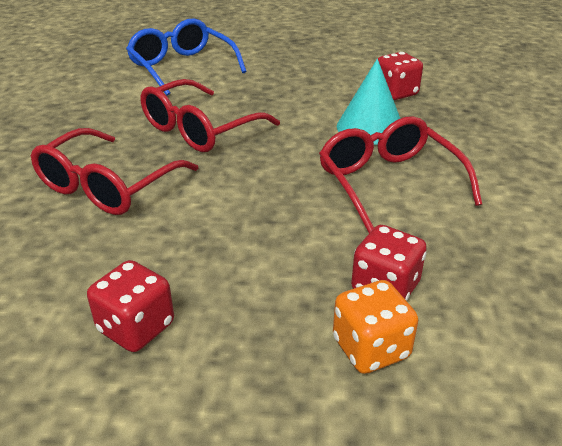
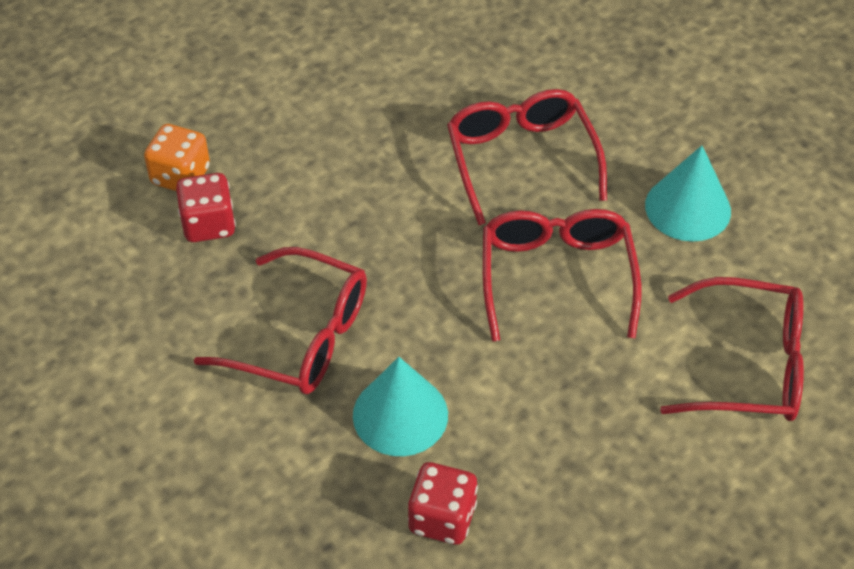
camera: 135 degrees right, 15 degrees up
(82, 116) = (688, 208): none -> turquoise cone
(136, 327) = (333, 92): red dice -> none
(182, 67) = (747, 365): blue glasses -> red glasses

